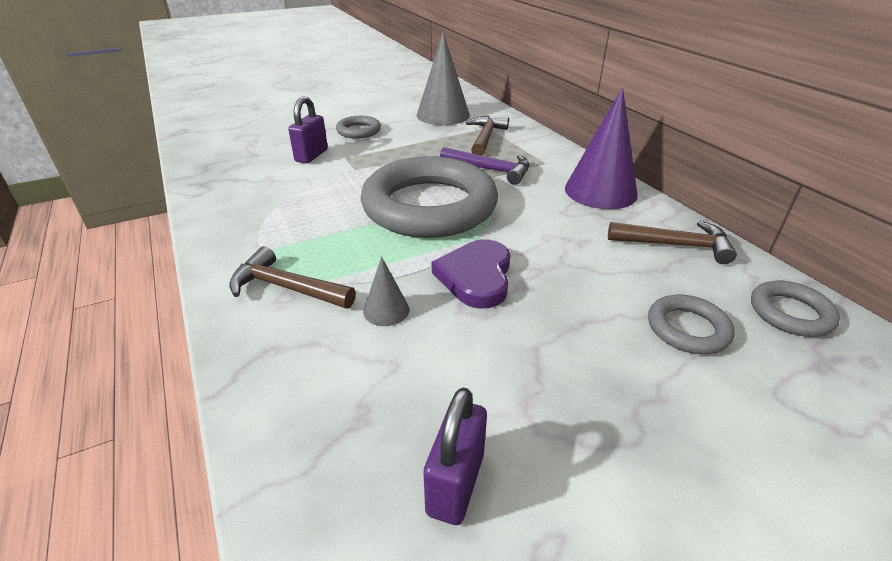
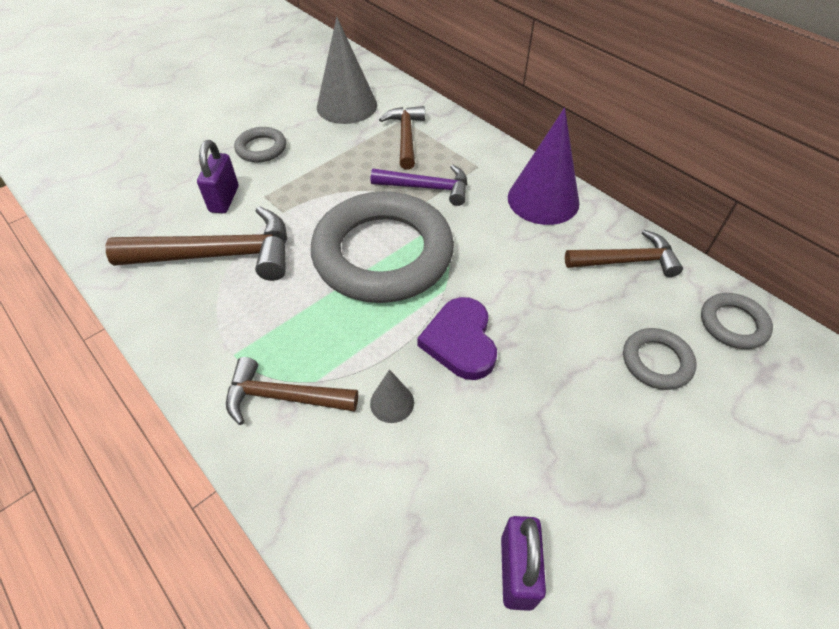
camera: 15 degrees left, 15 degrees up
(287, 187) = (219, 255): none -> brown hammer

